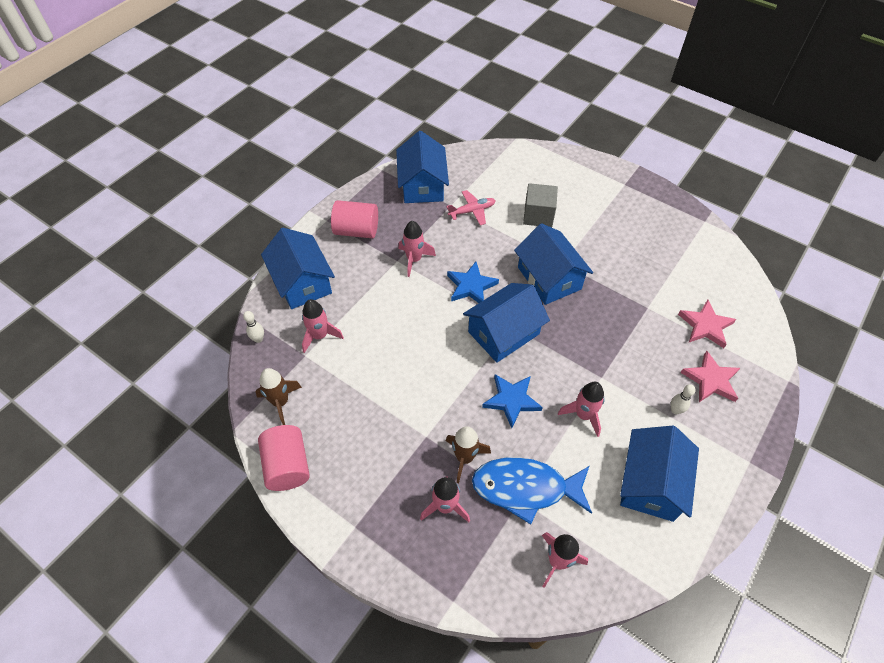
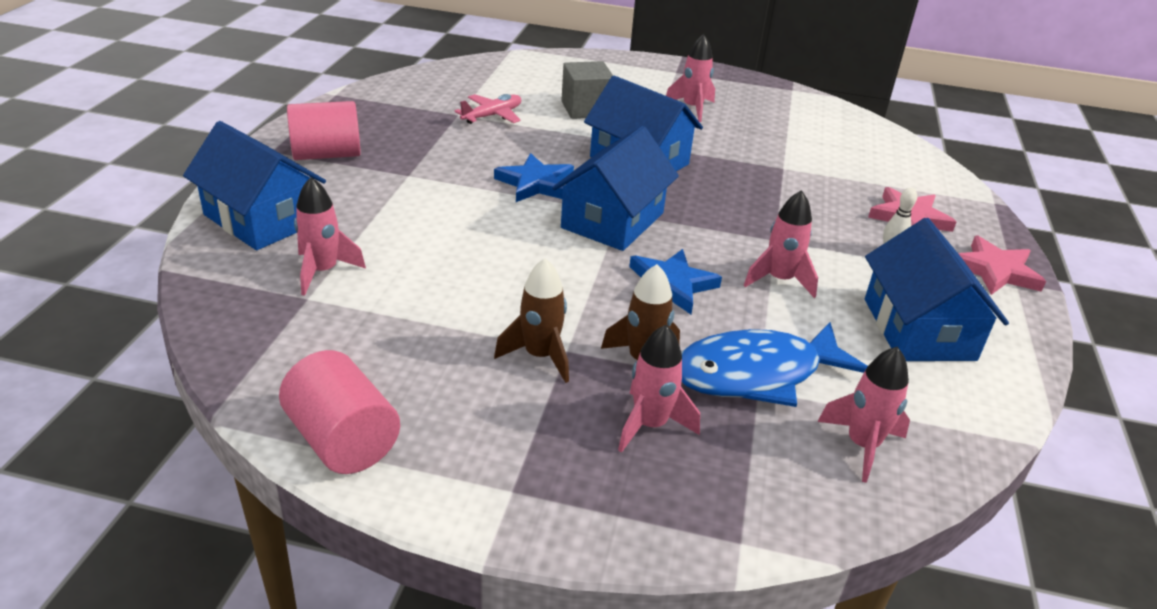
camera: 25 degrees left, 20 degrees down
(258, 339) = (211, 294): white bowling pin -> none
(280, 402) = (290, 362): brown rocket -> brown rocket (540, 356)
(414, 260) = (434, 170): pink rocket -> pink rocket (692, 108)
(422, 185) = (405, 101): blue house -> none
(705, 326) = (863, 173): pink star -> pink star (995, 271)

